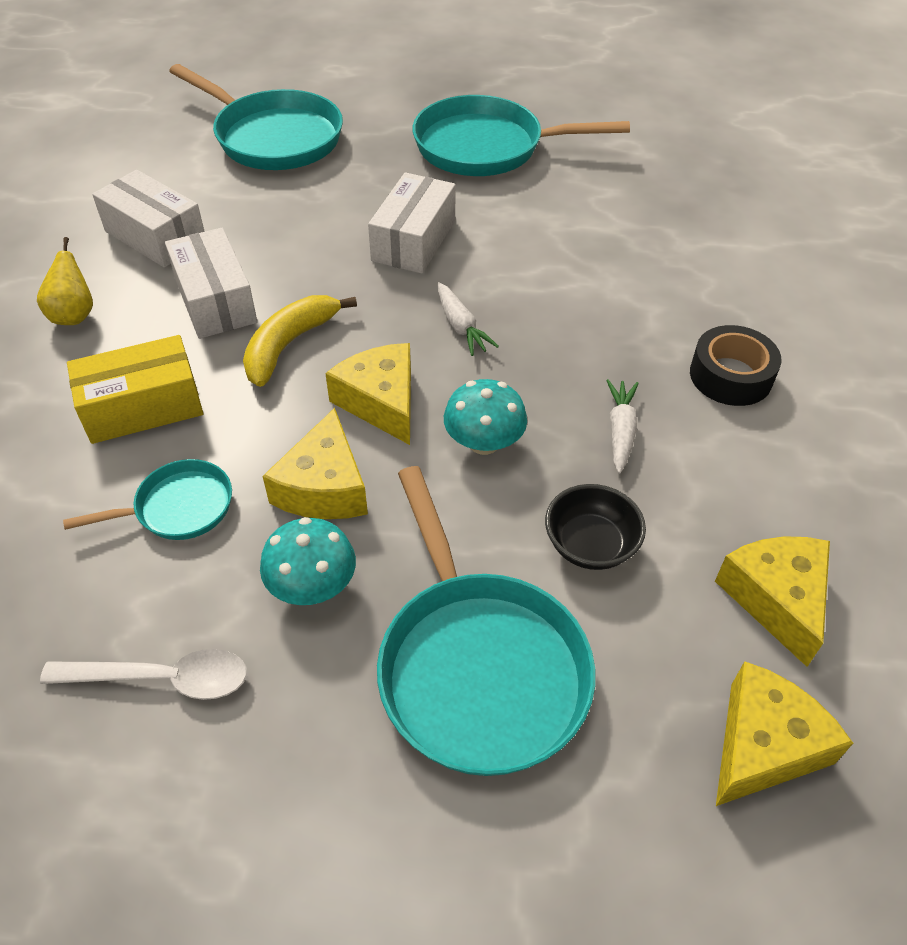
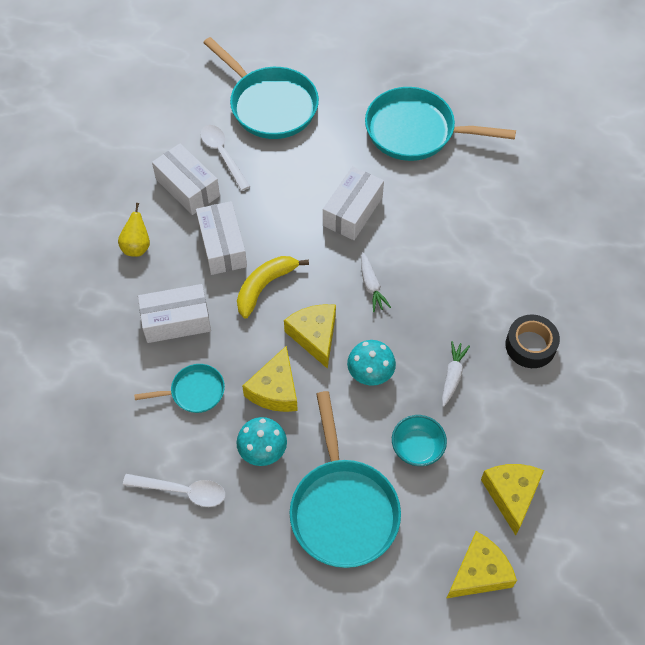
camera: 10 degrees right, 10 degrees up
(143, 406) = (176, 321): yellow box -> white box
(208, 195) = (222, 155): none -> white spoon
(590, 545) = (417, 448): black bowl -> turquoise bowl

